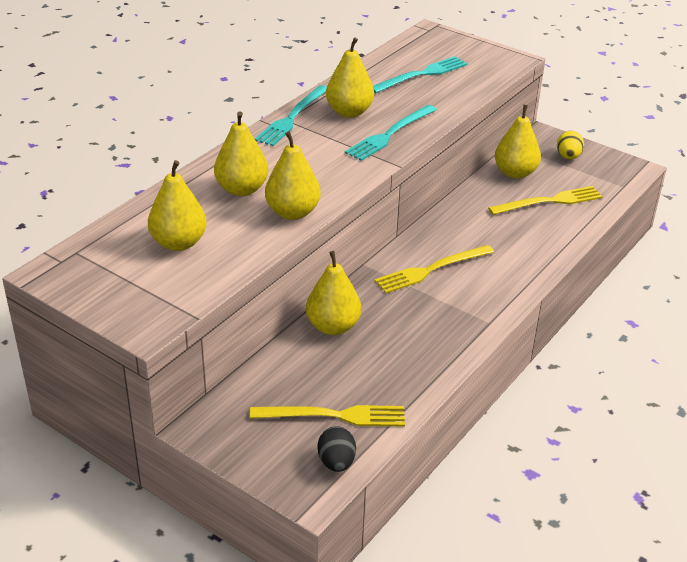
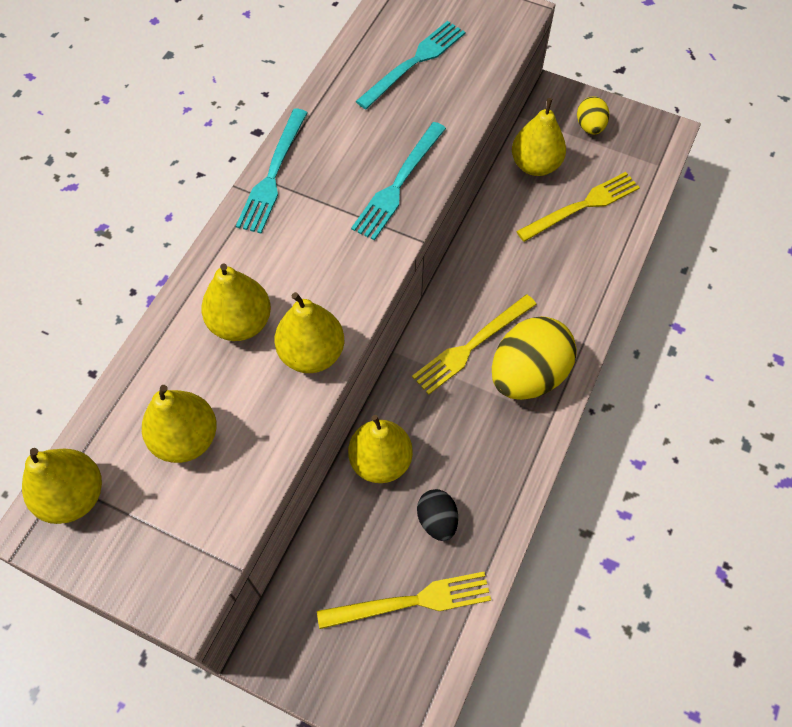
camera: 10 degrees left, 25 degrees up
(336, 462) = (428, 672): black egg -> black egg (437, 520)
(349, 112) = (340, 151): yellow pear -> yellow pear (73, 496)
(475, 294) = (528, 375): none -> yellow egg

